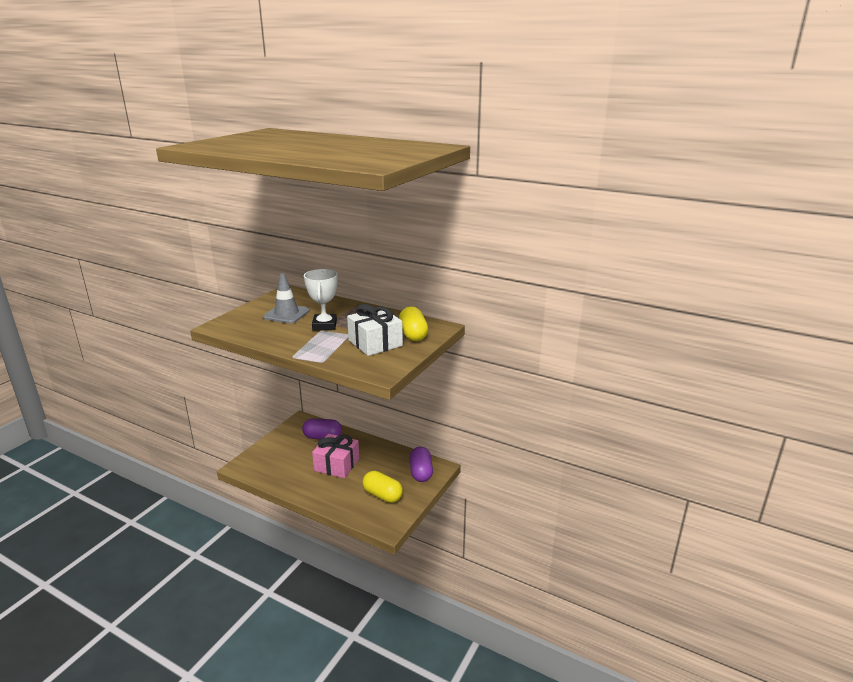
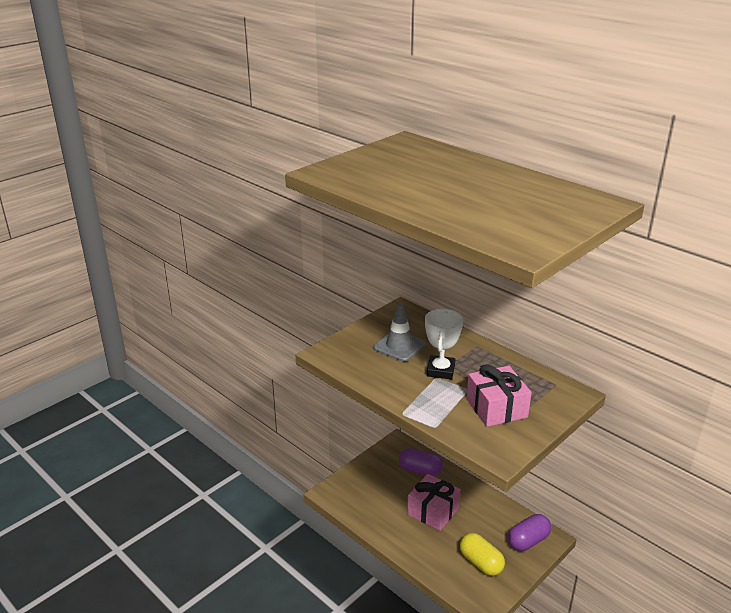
camera: 15 degrees right, 5 degrees up
(375, 343) = (496, 408): white gift -> pink gift
(413, 334) = (542, 401): yellow capsule -> none
(421, 472) = (528, 541): purple capsule -> purple capsule turned 45 degrees clockwise

